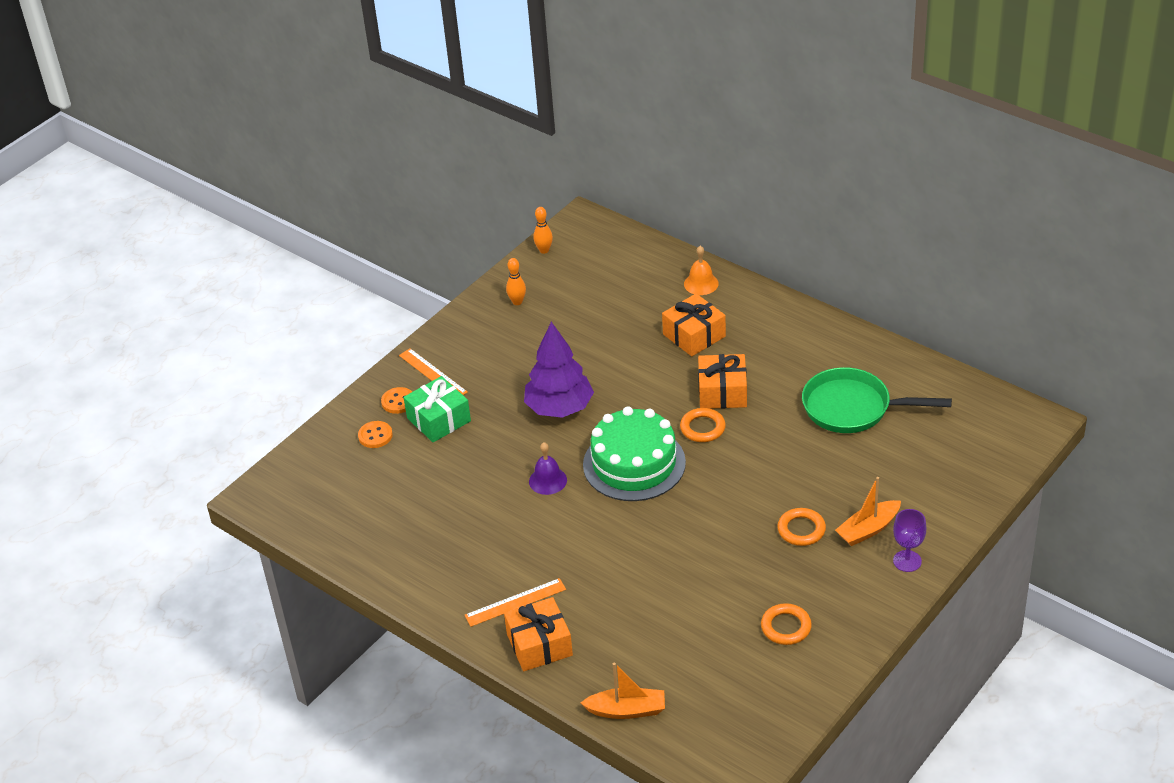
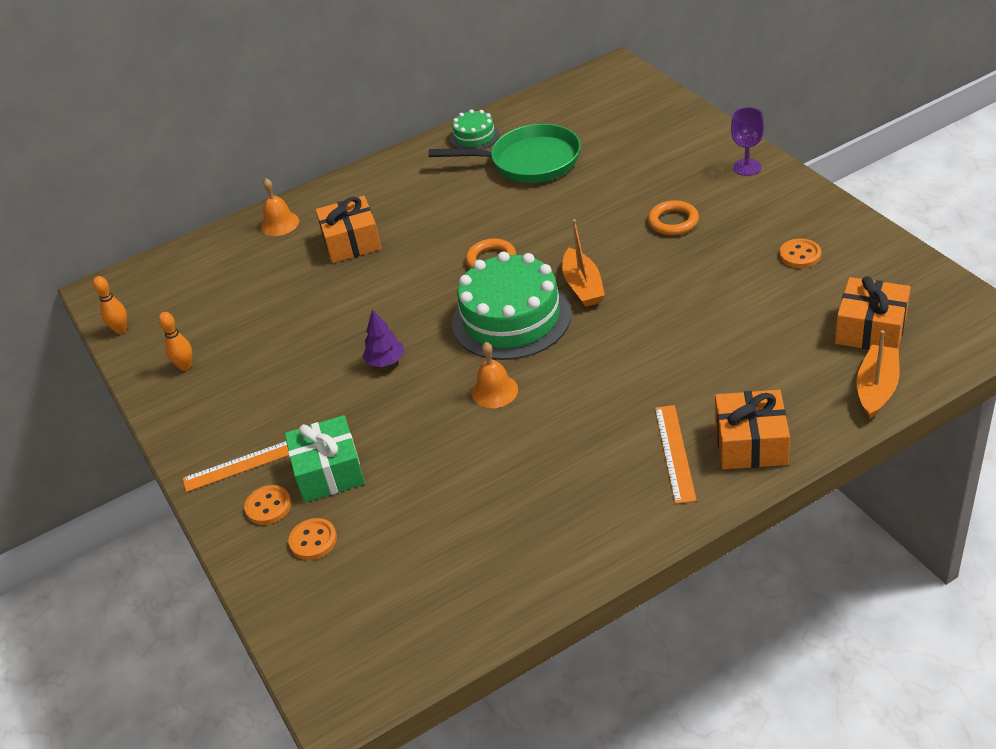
camera: 65 degrees left, 0 degrees up
(548, 480) = (494, 391): purple bell -> orange bell
(559, 408) = (385, 361): purple tree -> purple tree, size x0.49
(722, 392) = (449, 237): orange gift -> orange gift (871, 329)
(786, 627) = (800, 255): orange ring -> orange button
(852, 408) = (529, 162): green pan -> green pan turned 120 degrees counterclockwise
(868, 529) = (694, 182): orange boat -> orange boat (583, 286)
(876, 359) = (474, 137): none -> green cake

